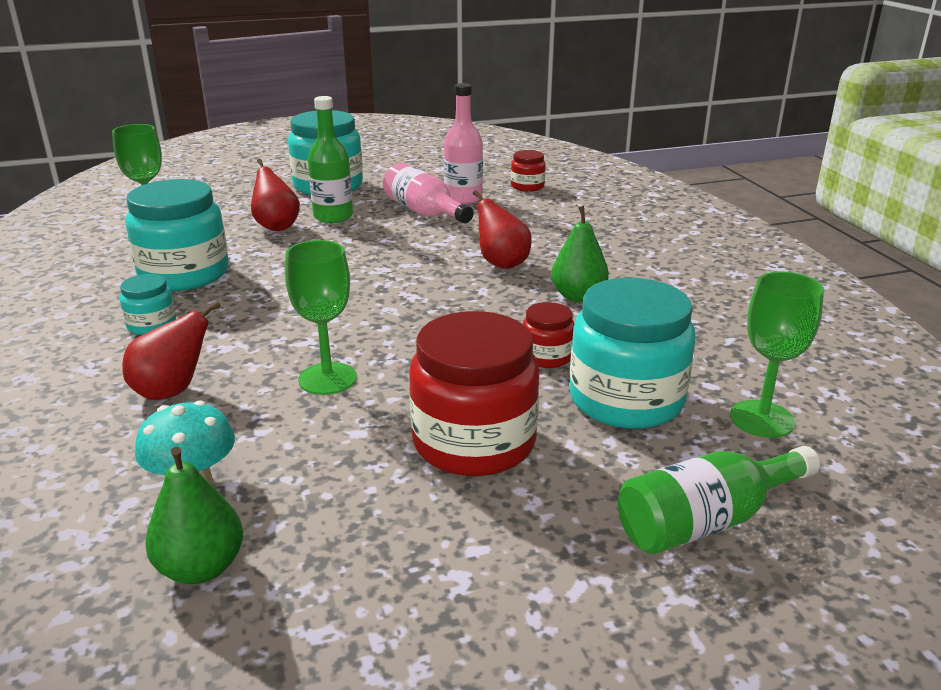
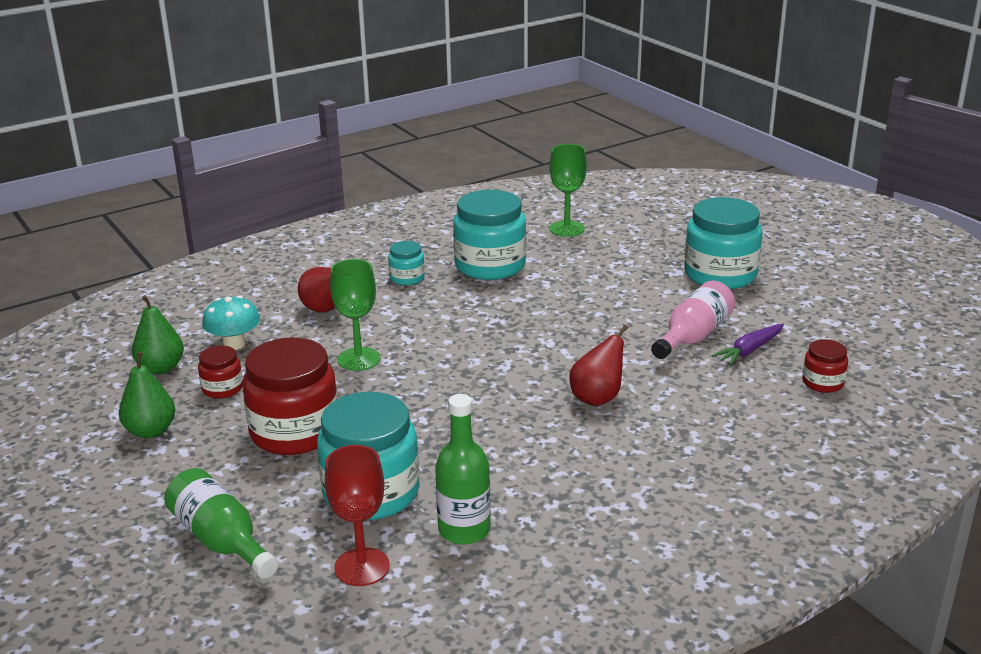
camera: 75 degrees right, 0 degrees up
(276, 226) = (604, 276): red pear -> none
(333, 216) = (645, 295): green bottle -> green bottle (464, 530)
(463, 198) = (749, 350): pink bottle -> purple carrot
(547, 356) = (427, 446): red jar -> red jar (222, 388)
(578, 296) = (548, 449): green pear -> green pear (150, 431)
(762, 419) = (362, 567): green goblet -> red goblet

